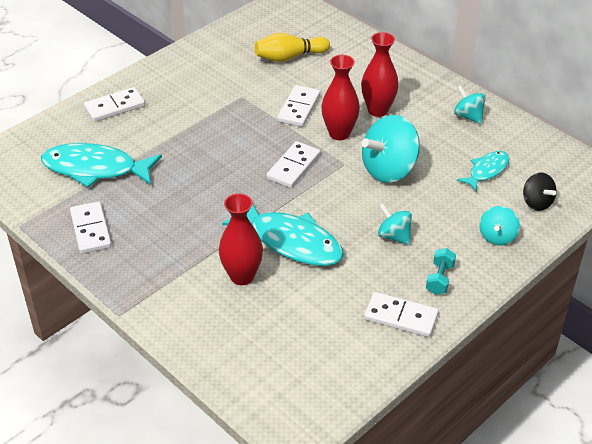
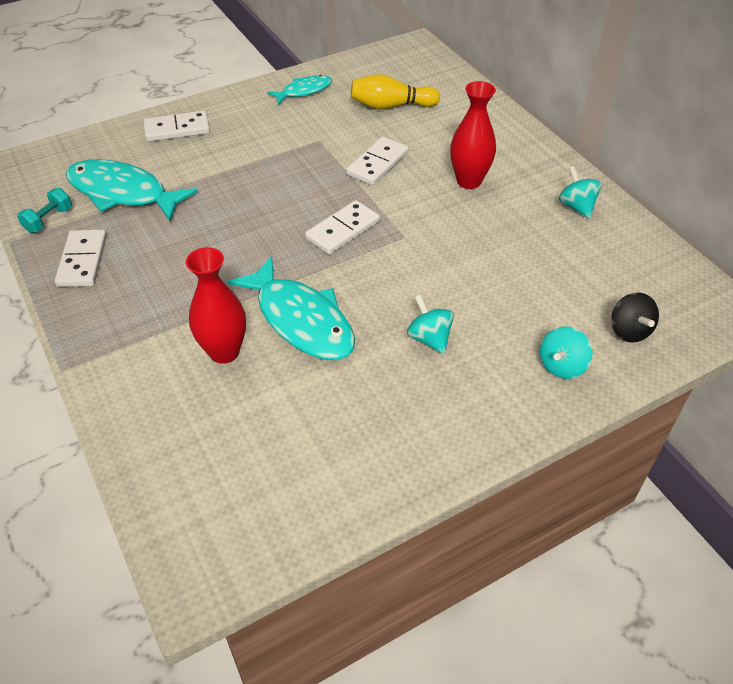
camera: 15 degrees right, 5 degrees up
(339, 133) = (412, 200): red vase -> none
(389, 170) = (455, 254): turquoise spinning top -> none
(401, 317) = (397, 448): white domino -> none
(439, 279) = (466, 407): turquoise dumbbell -> turquoise dumbbell (49, 220)
(486, 171) = (577, 277): turquoise fish -> turquoise fish (304, 91)

